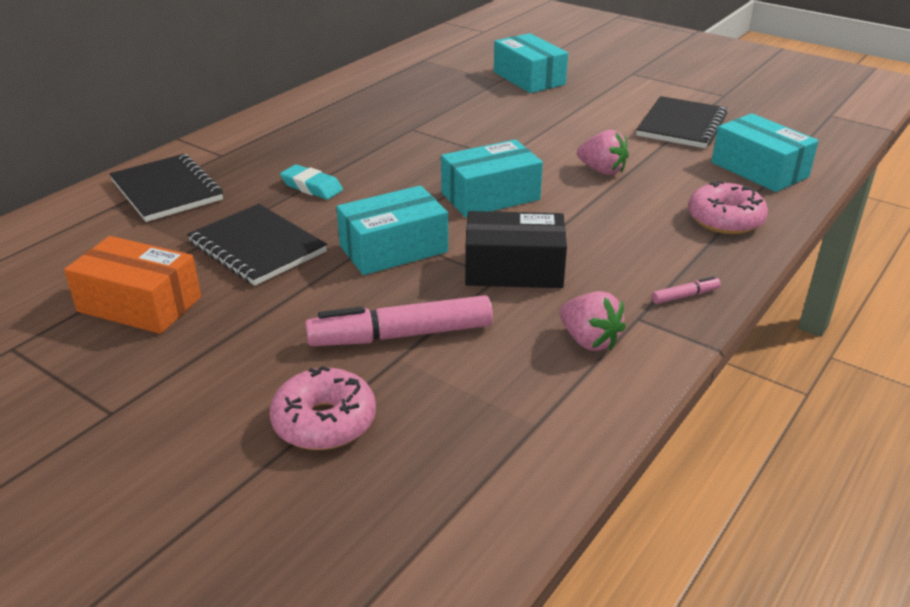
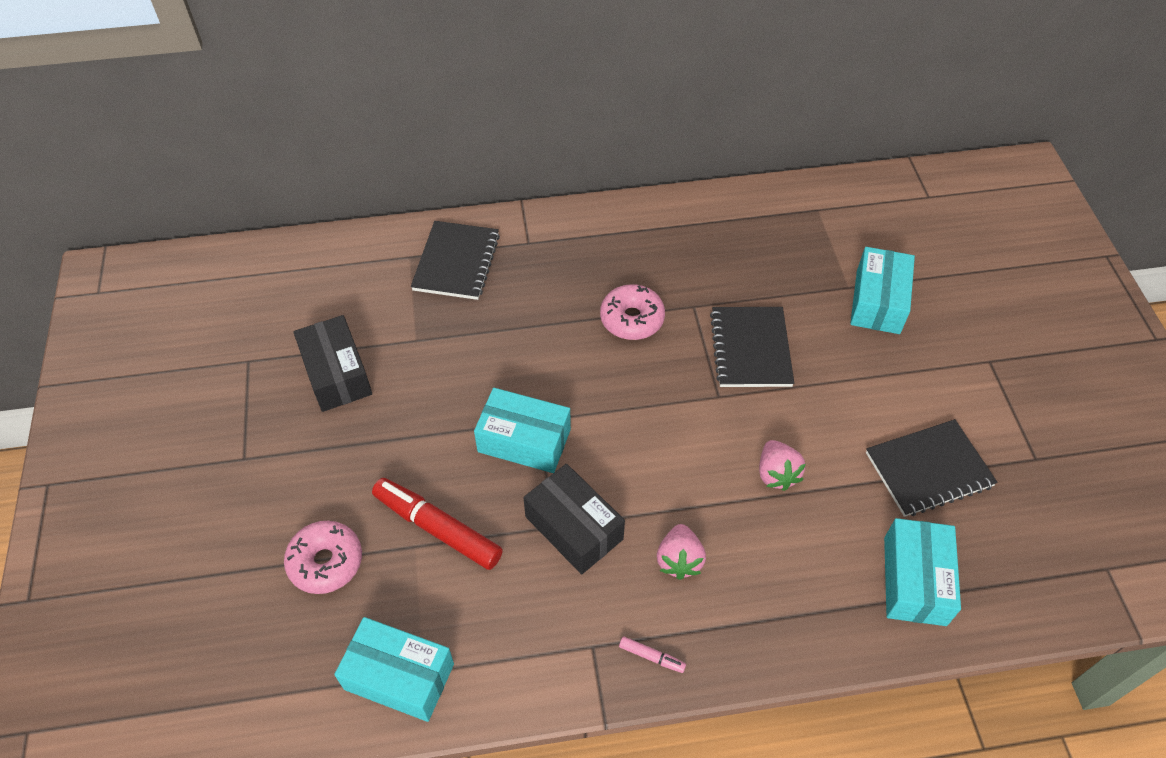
camera: 45 degrees right, 20 degrees up
(139, 304) = (337, 374): orange box -> black box
(257, 247) = (447, 370): black notebook -> black notebook (750, 349)
(312, 187) = (546, 328): turquoise eraser -> none
(401, 335) = (437, 528): pink marker -> red marker
(490, 196) = (653, 436): turquoise box -> turquoise box (399, 676)
(589, 341) = (536, 636): pink strawberry -> pink strawberry (679, 560)
(725, 220) = (794, 611): pink donut -> pink donut (632, 319)

